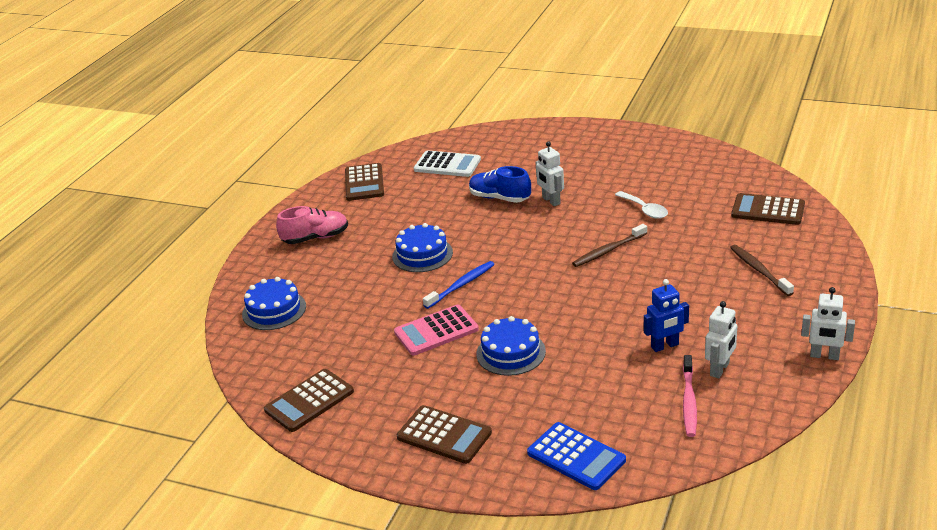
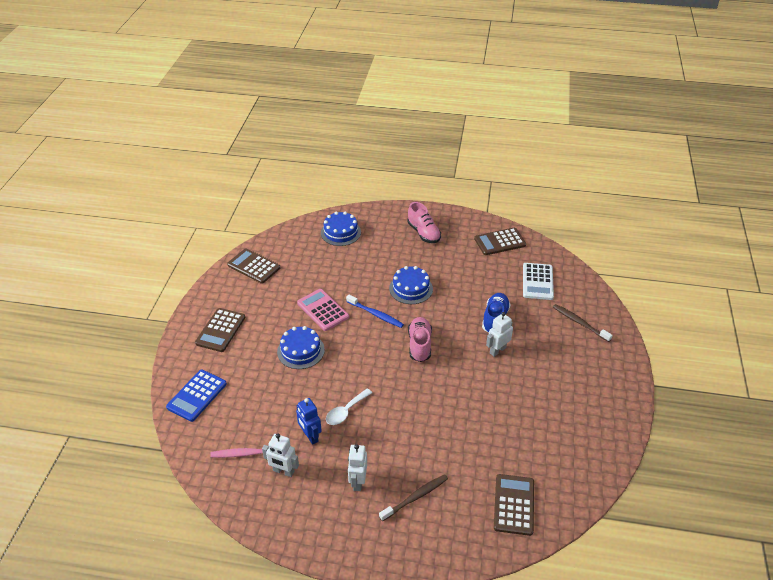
camera: 75 degrees right, 10 degrees up
(527, 254) = (419, 345): none -> pink shoe
(608, 250) = (431, 393): brown toothbrush -> brown toothbrush (580, 323)
(645, 210) = (496, 413): white spoon -> white spoon (346, 411)
(824, 356) = (300, 542): white robot -> white robot (358, 482)

